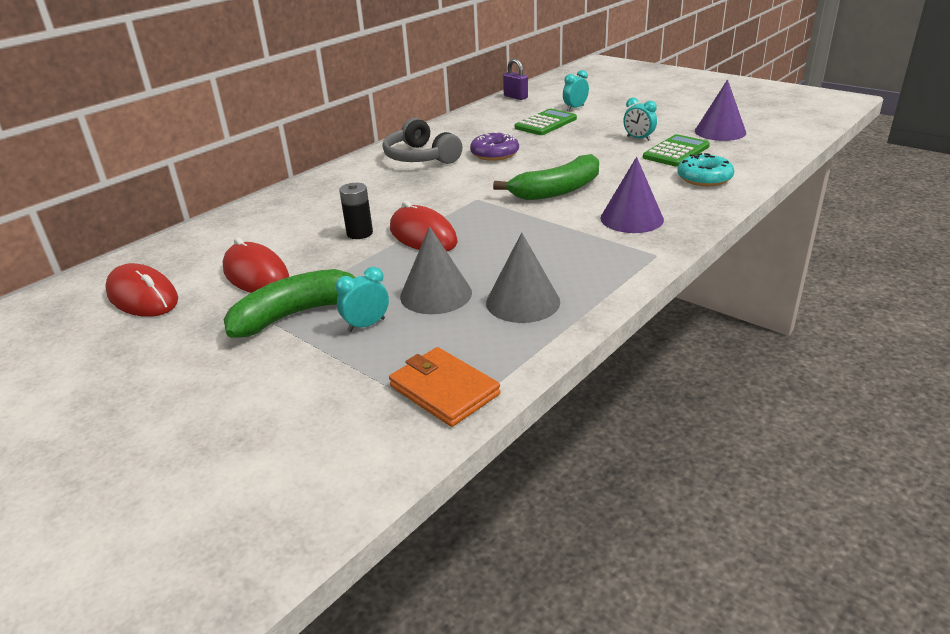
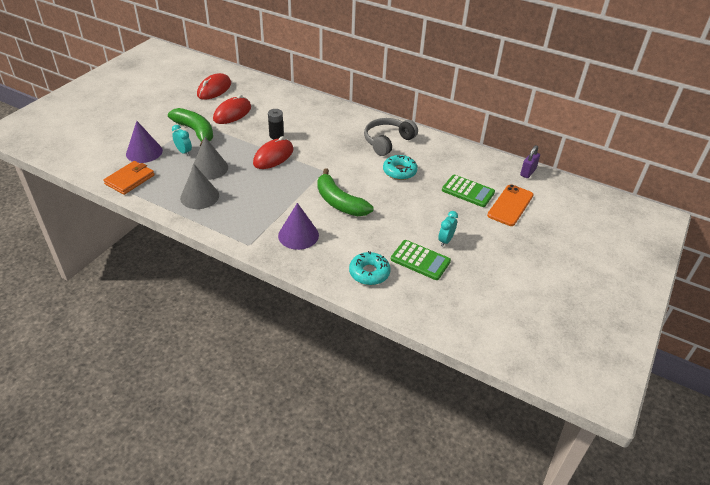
camera: 75 degrees right, 10 degrees up
(494, 154) = (399, 171): purple donut -> turquoise donut
(575, 108) = (510, 205): turquoise clock -> orange phone
(720, 131) = (474, 289): purple cone -> purple cone (144, 152)

